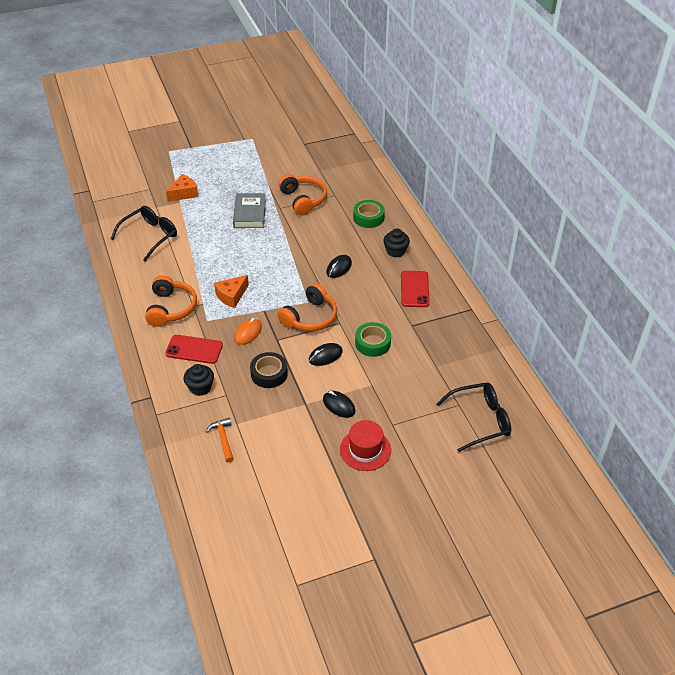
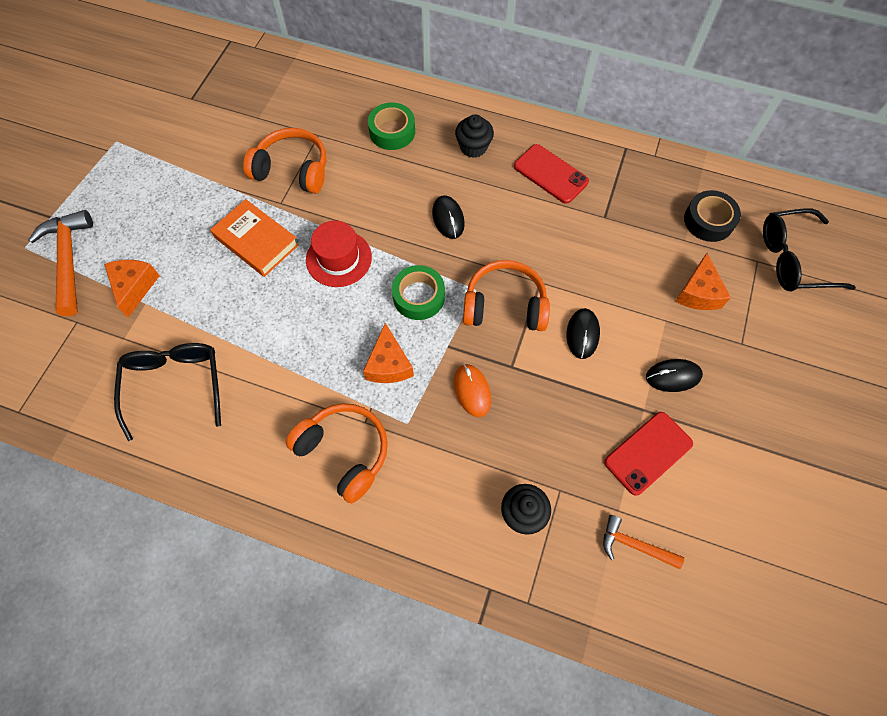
camera: 50 degrees left, 20 degrees up
(176, 167) = (69, 260): none -> orange hammer
(194, 349) = (447, 475): red phone -> red phone (648, 453)
(249, 213) = (256, 241): grey book -> orange book
(269, 374) = (563, 415): black tape -> black tape (708, 221)
(310, 317) = (504, 305): orange headphones -> orange headphones turned 75 degrees counterclockwise
(365, 450) = (761, 397): red hat -> red hat (339, 258)
(372, 343) = (601, 273): green tape -> green tape (418, 296)
(405, 389) = (698, 293): none -> orange cheese
(479, 420) = (794, 259): black glasses -> black glasses turned 120 degrees counterclockwise

